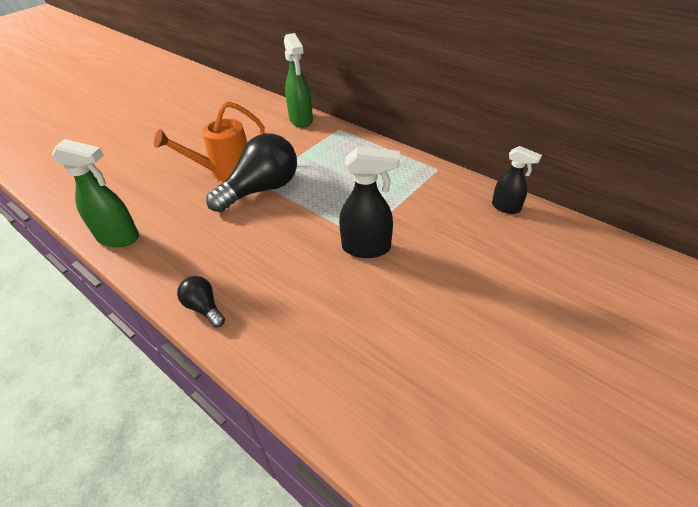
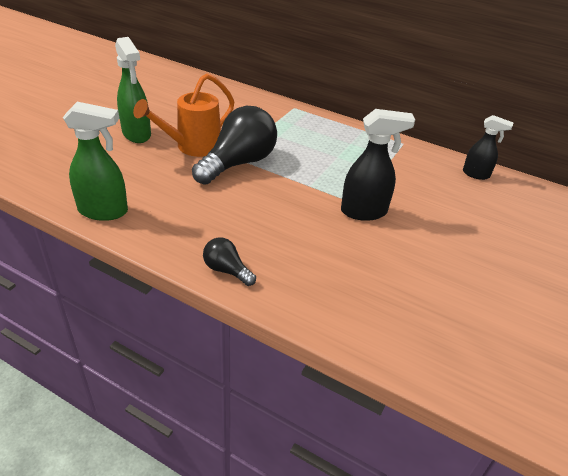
camera: 15 degrees left, 5 degrees down
(301, 120) = (252, 99): green spray bottle -> green spray bottle (137, 134)

